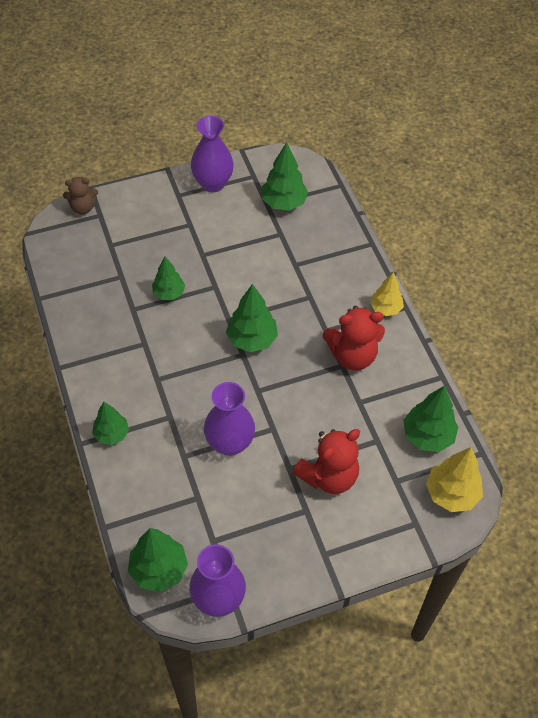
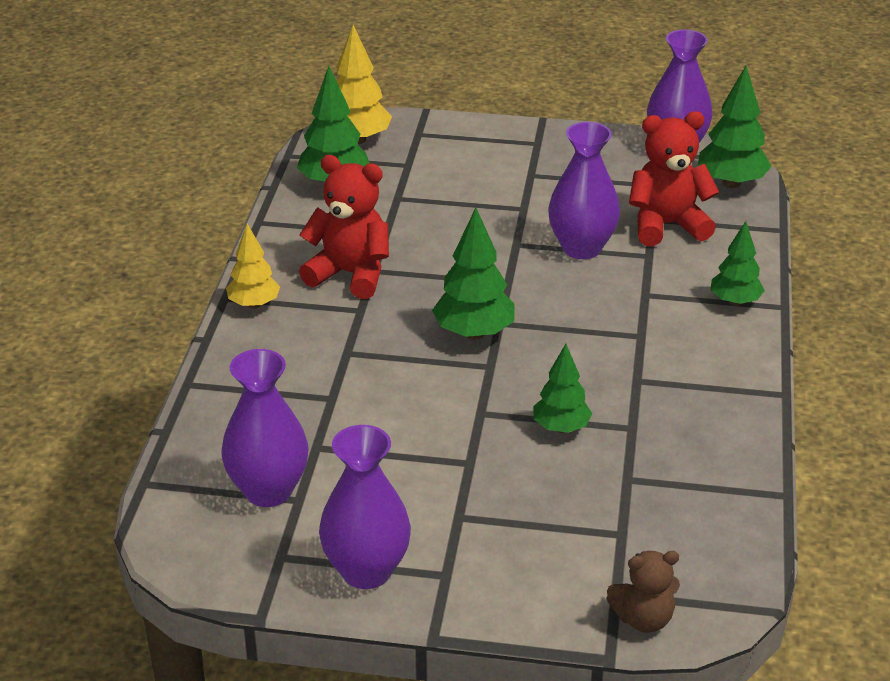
camera: 150 degrees left, 20 degrees down
(83, 207) = (643, 619): brown teddy bear -> brown teddy bear turned 150 degrees clockwise
(283, 203) = (268, 491): green tree -> purple vase
(328, 476) = (482, 189): red teddy bear -> red teddy bear (667, 225)

